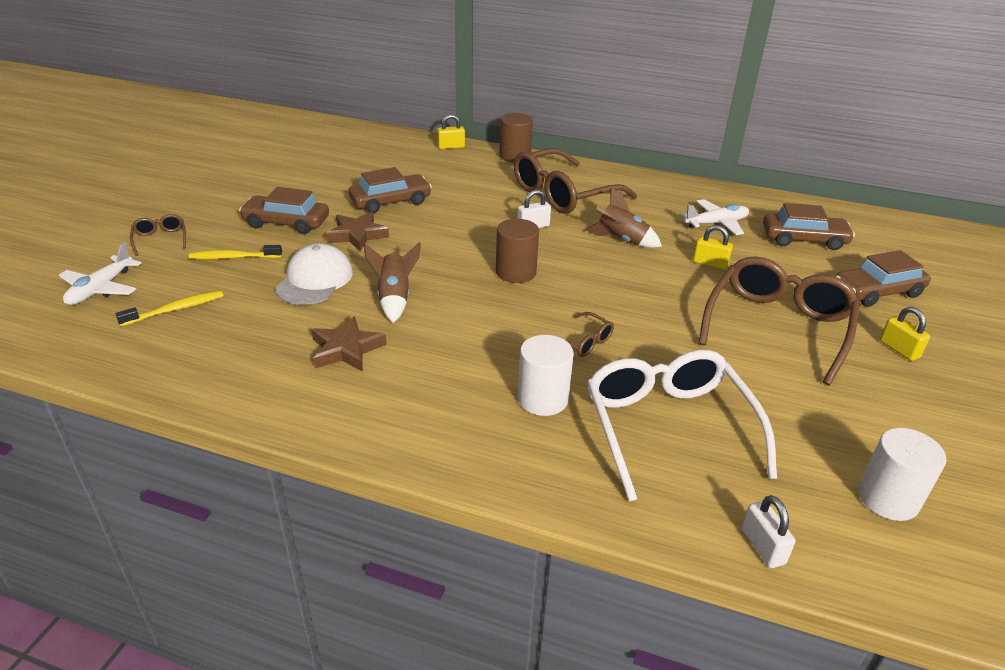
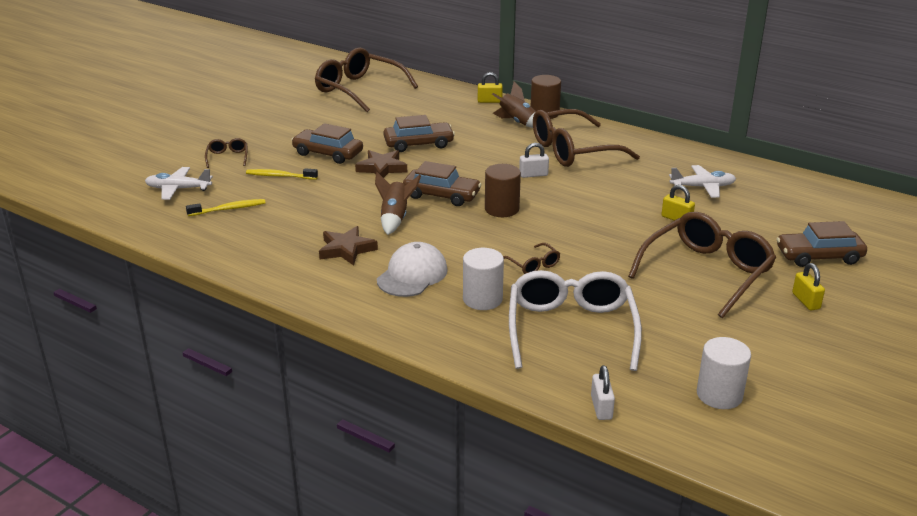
camera: 15 degrees right, 5 degrees down
(101, 289) = (178, 189): white plane -> white plane turned 60 degrees clockwise
(302, 144) = (359, 89): none -> brown glasses
(315, 280) = (337, 199): white cap -> white cap (412, 275)
(621, 240) = (606, 193): brown rocket -> brown rocket (517, 122)
(803, 239) = (778, 208): brown car -> brown car (441, 195)

